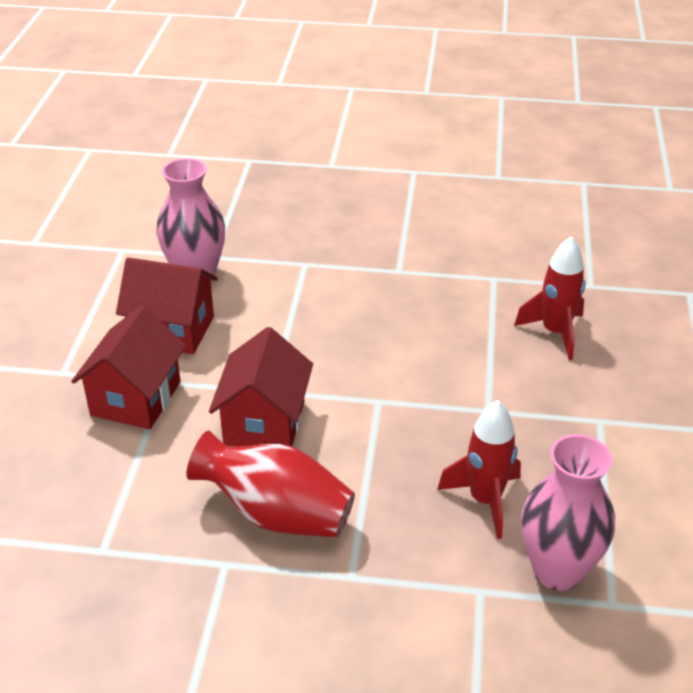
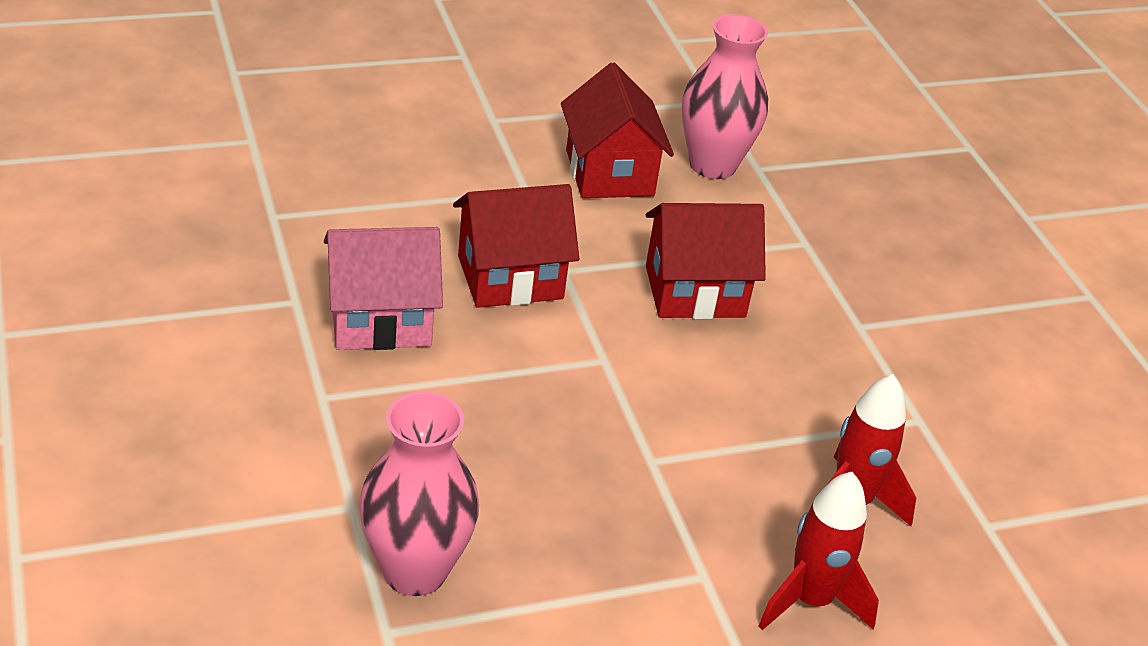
camera: 60 degrees right, 0 degrees up
(136, 398) = (488, 178): red house -> red house (695, 291)
(276, 514) = (380, 320): red vase -> pink house
(485, 500) = (493, 485): red rocket -> red rocket (810, 601)

